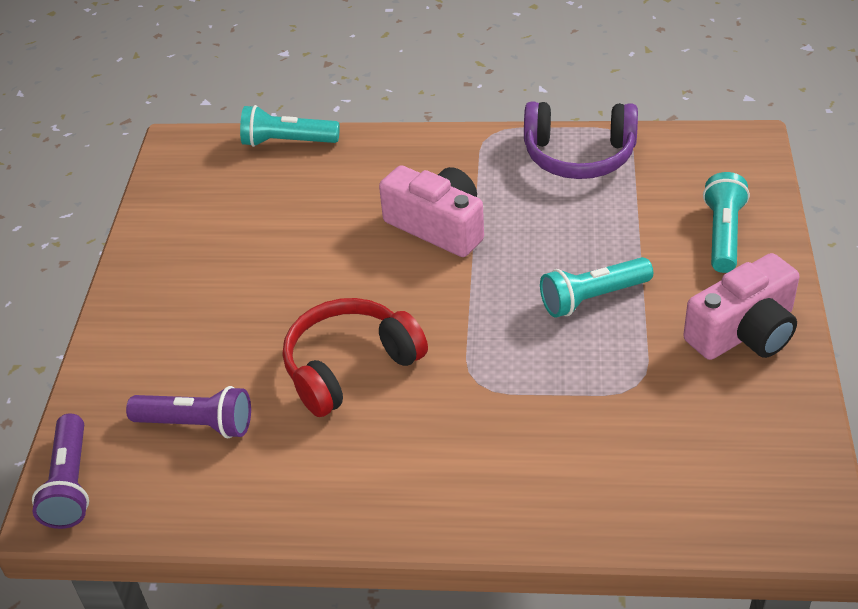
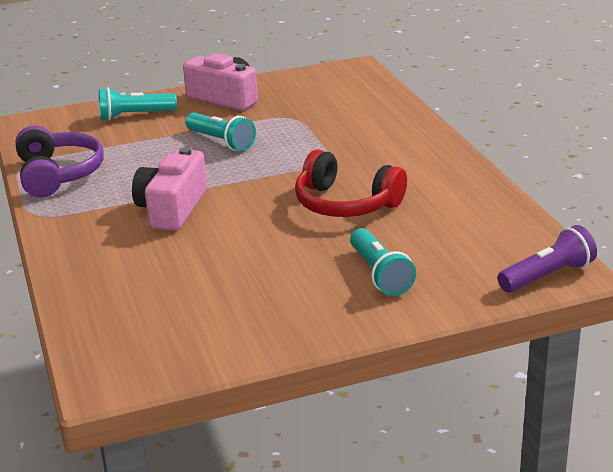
camera: 115 degrees left, 15 degrees down
(197, 424) = (447, 244): purple flashlight -> none
(287, 142) = (77, 313): turquoise flashlight -> turquoise flashlight (380, 274)

